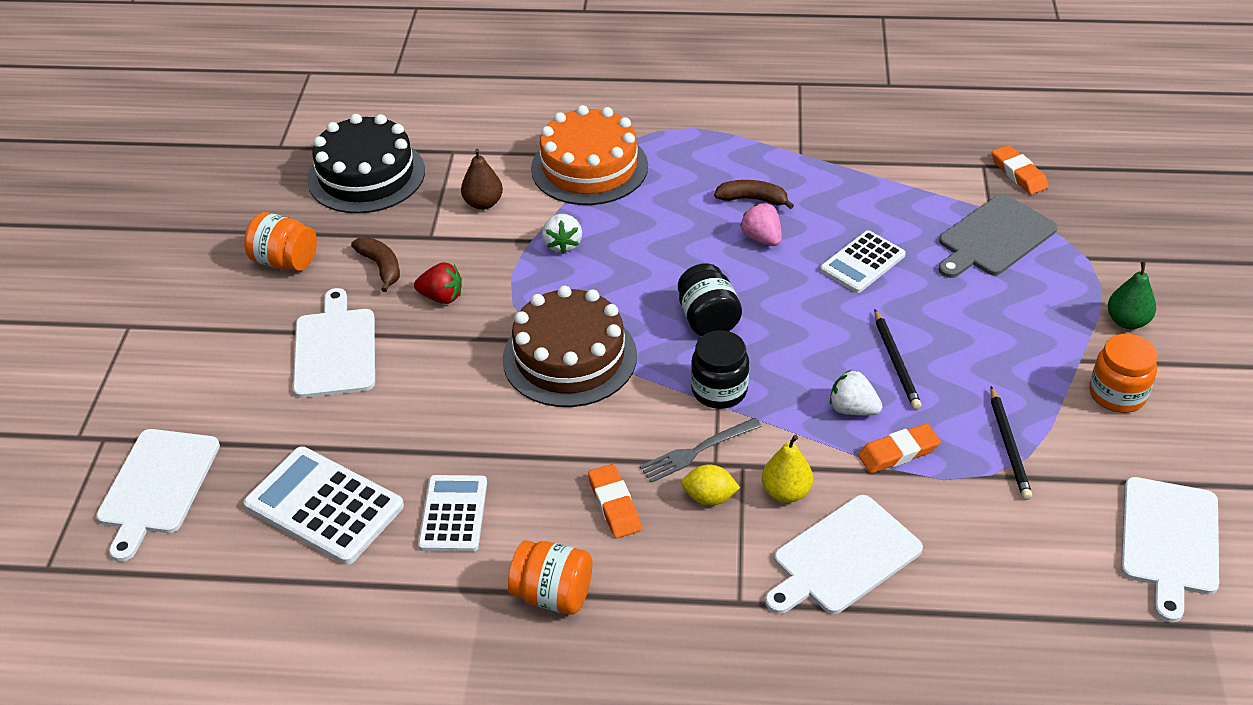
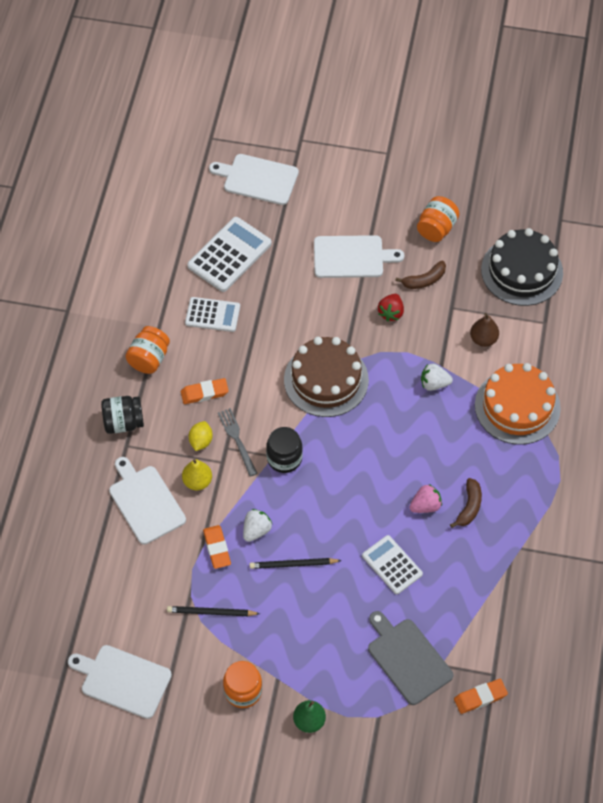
camera: 95 degrees right, 15 degrees up
(708, 320) = (348, 461): black jar -> black jar (123, 422)

